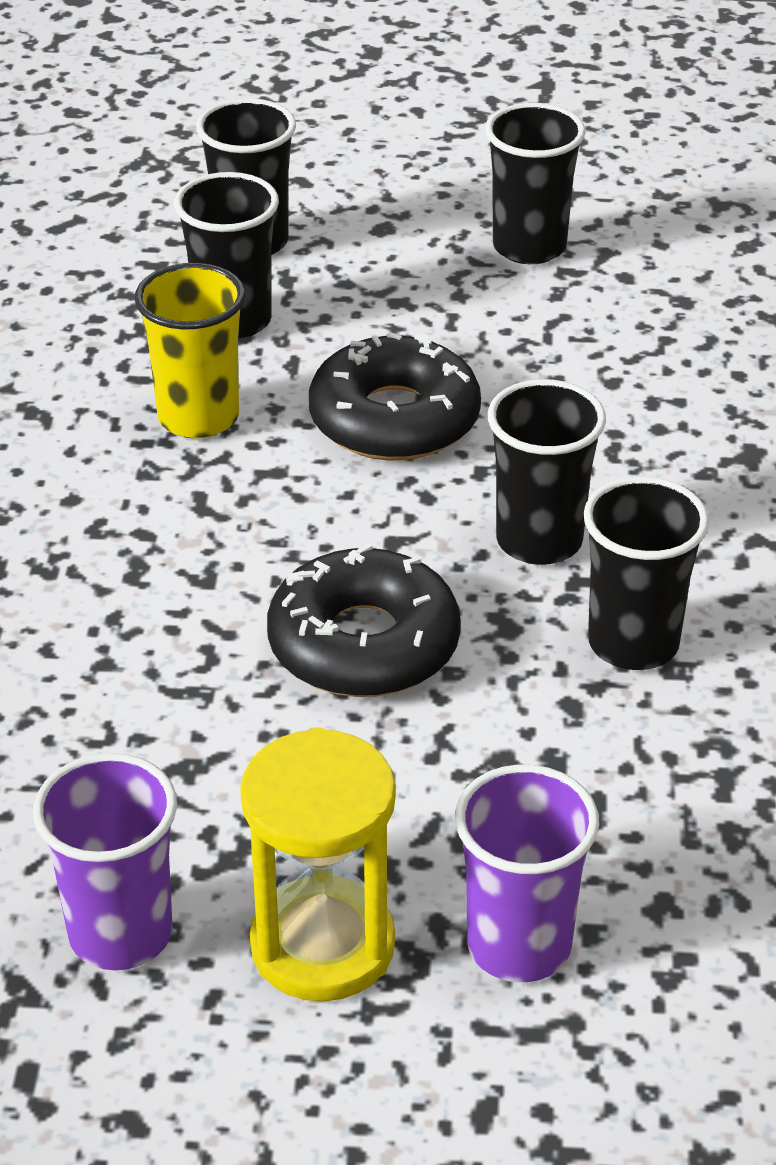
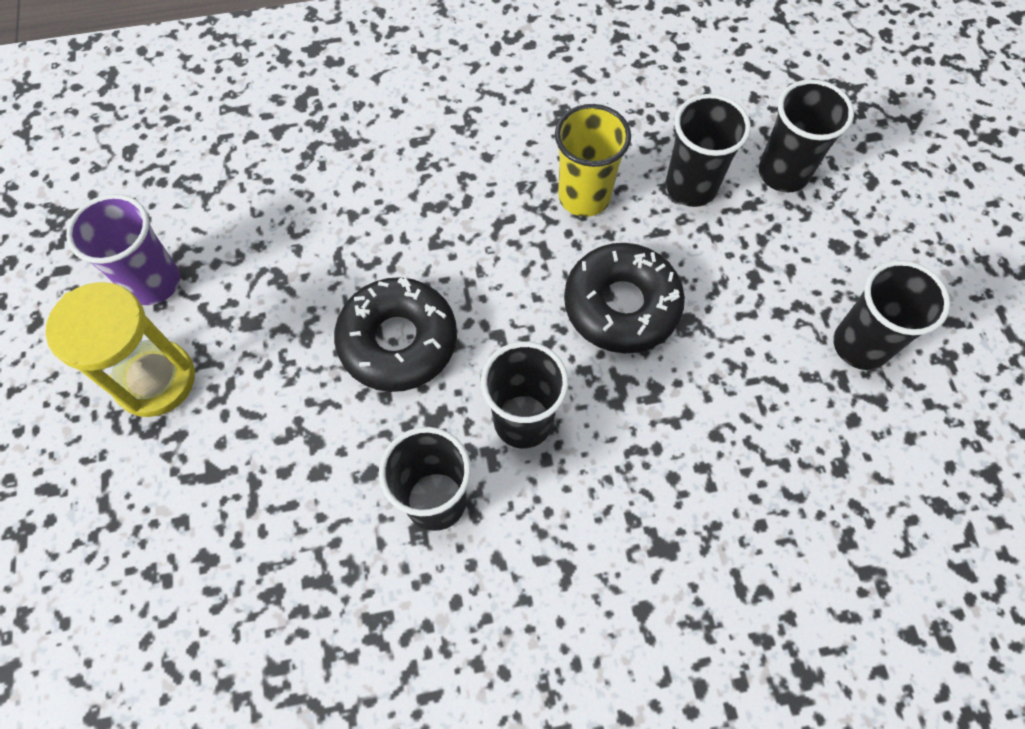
camera: 75 degrees right, 25 degrees up
(519, 945) = (165, 482): purple cup -> none

